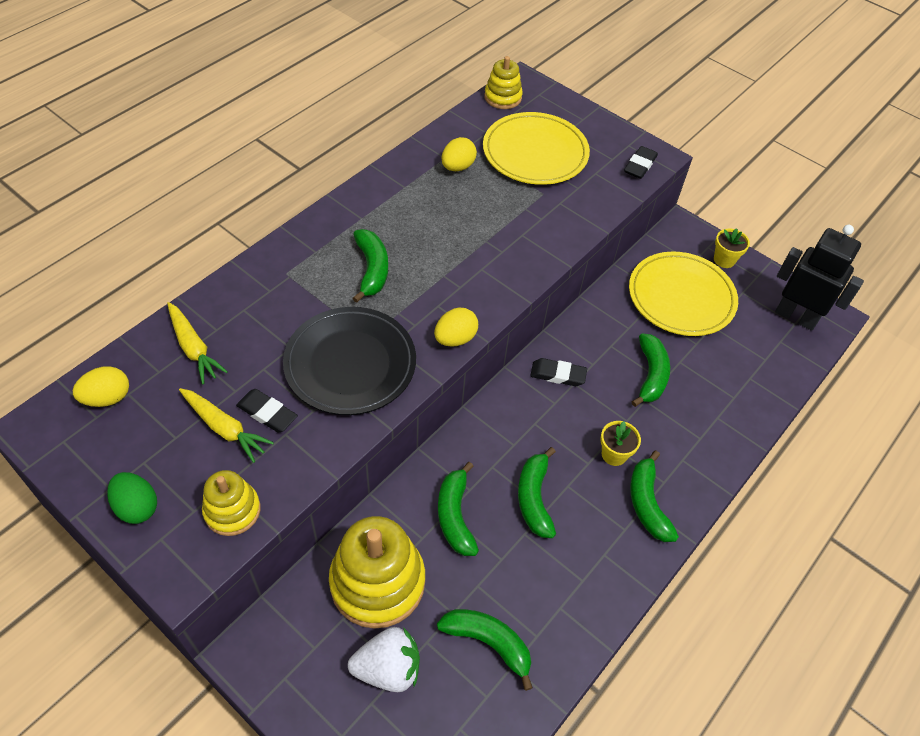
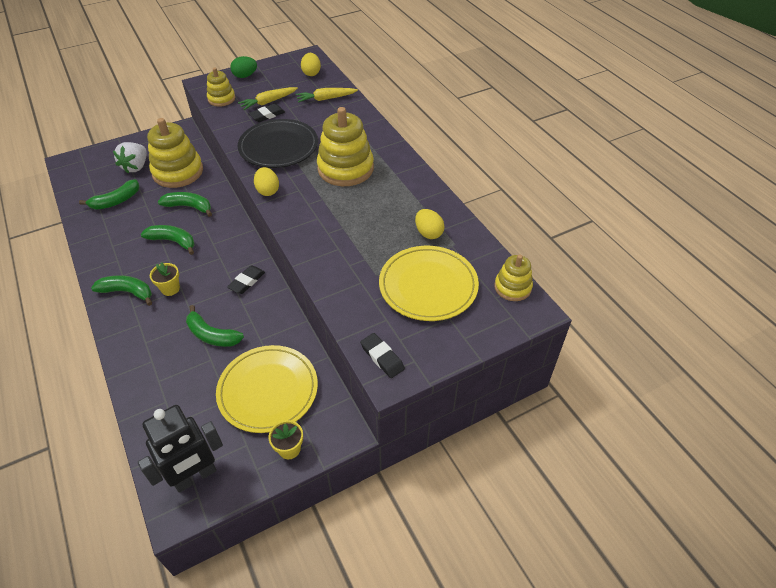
camera: 115 degrees right, 5 degrees down
(372, 269) = (345, 169): green banana -> yellow stacking toy

